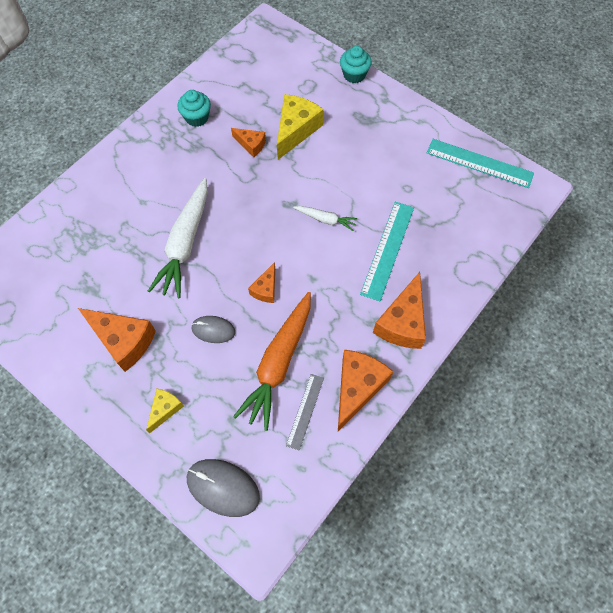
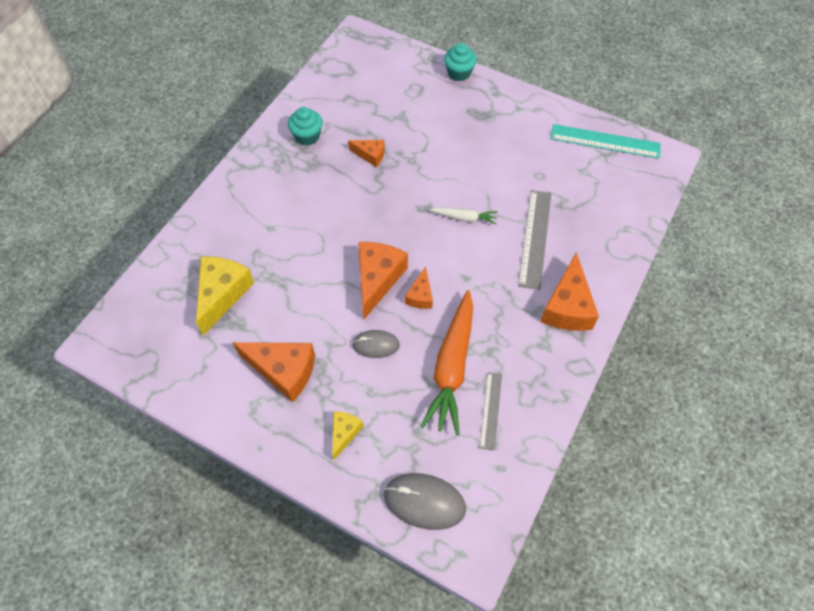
camera: 10 degrees left, 5 degrees down
(185, 244) = (325, 263): white carrot -> none
(296, 130) = (413, 135): yellow cheese -> yellow cheese (222, 294)
(357, 387) = (538, 378): orange cheese -> orange cheese (377, 279)
(388, 250) = (535, 238): turquoise ruler -> grey ruler

